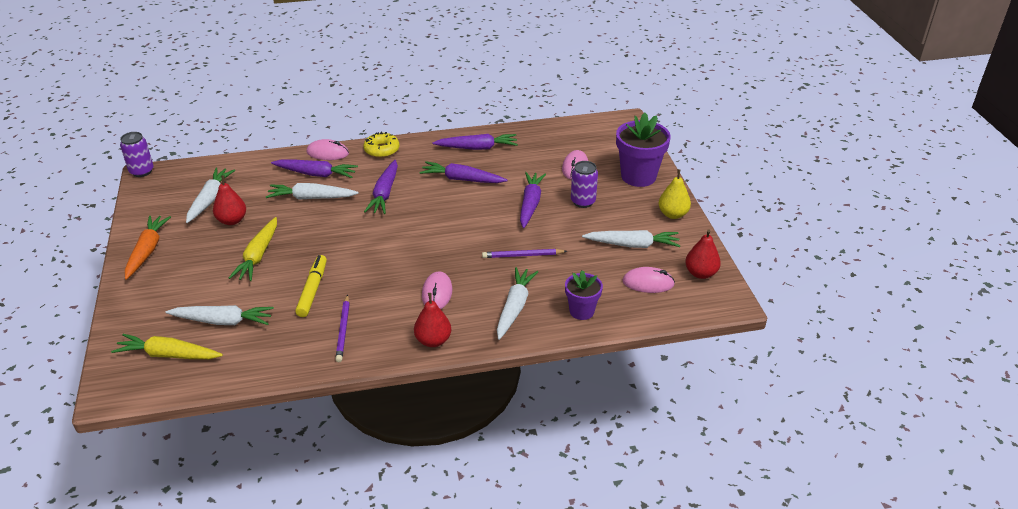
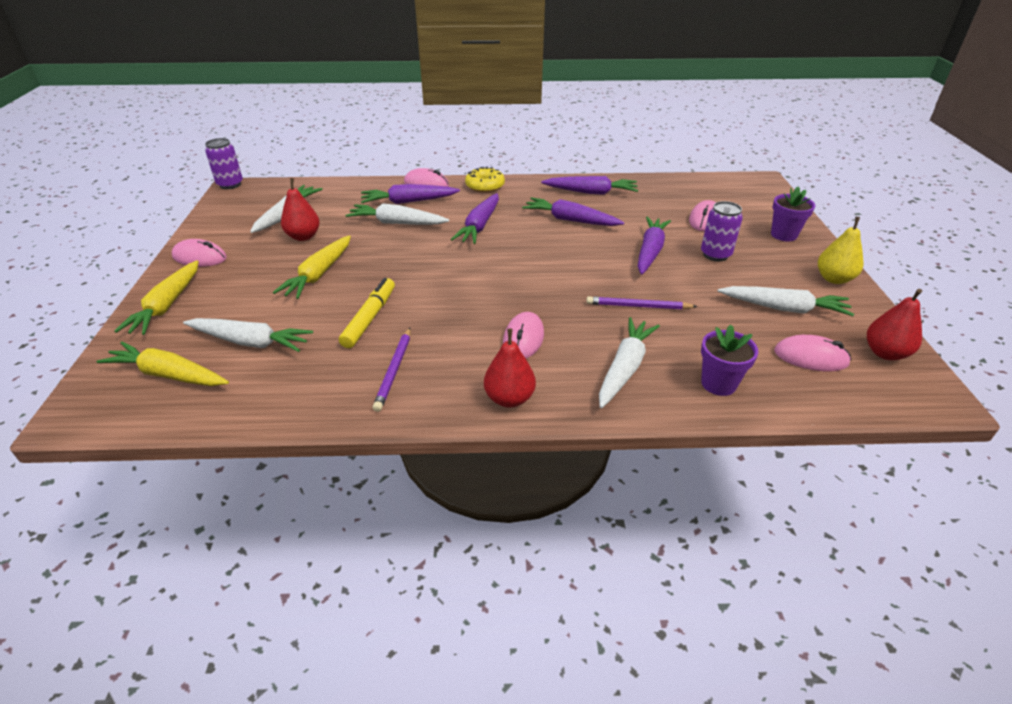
camera: 10 degrees right, 0 degrees up
(139, 298) = (167, 305): none -> yellow carrot
(147, 251) = (200, 257): orange carrot -> pink mouse
(316, 174) = (408, 202): purple carrot -> purple carrot turned 150 degrees clockwise
(638, 176) = (783, 235): purple flower pot -> purple flower pot, size x0.59

